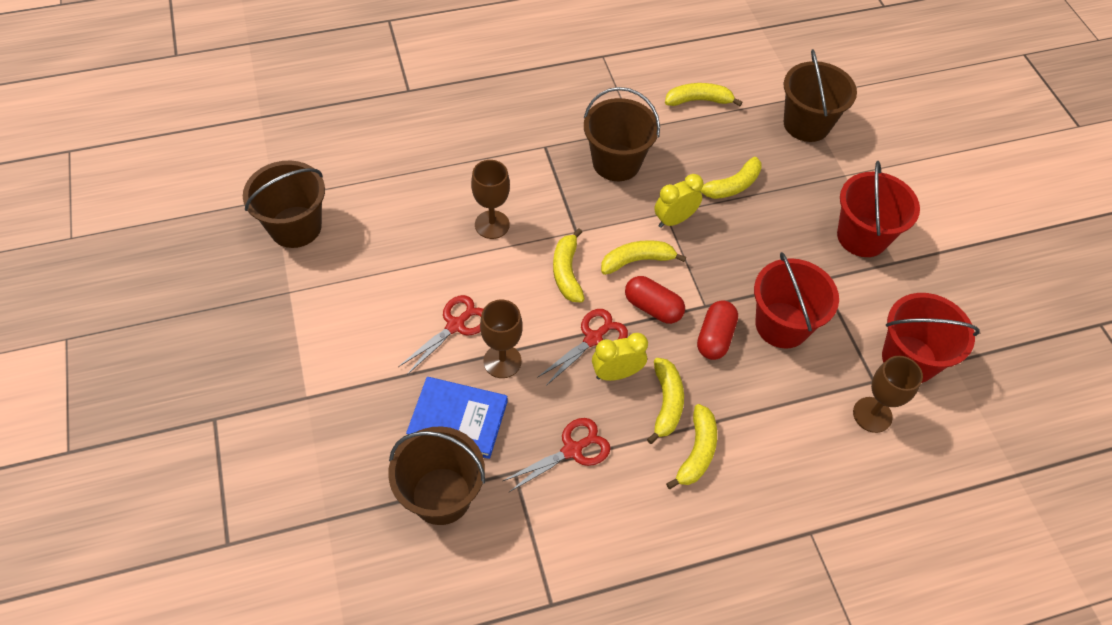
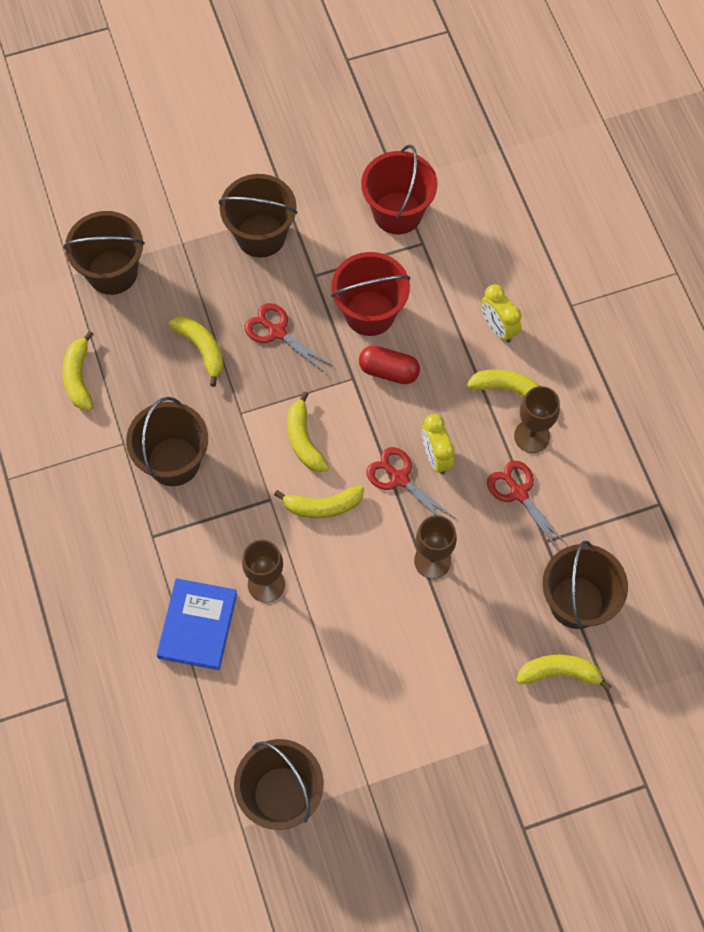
camera: 90 degrees left, 10 degrees up
(455, 326) = (396, 609): red scissors -> red scissors (277, 332)
(458, 419) = (499, 596): blue book -> blue book (198, 625)
(653, 308) = (359, 425): red capsule -> none
(666, 403) = (463, 414): yellow banana -> yellow banana (559, 673)
(674, 220) = (249, 404): yellow clock -> yellow clock (498, 328)
(862, 236) = (261, 235): red bucket -> brown bucket
(872, 415) = (456, 248): brown goblet -> brown goblet (532, 436)

